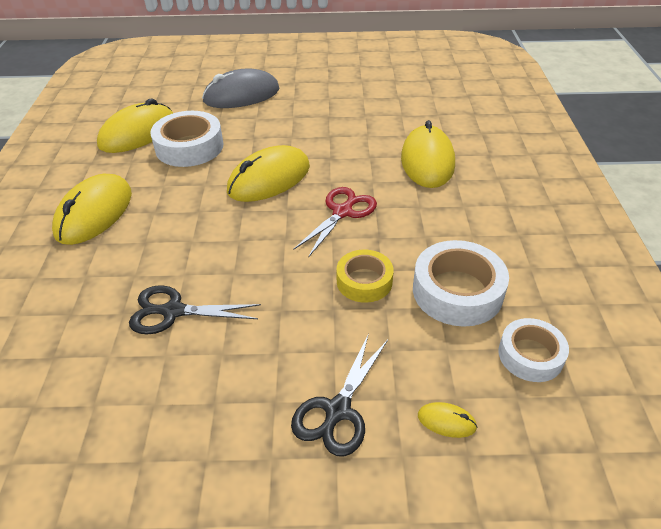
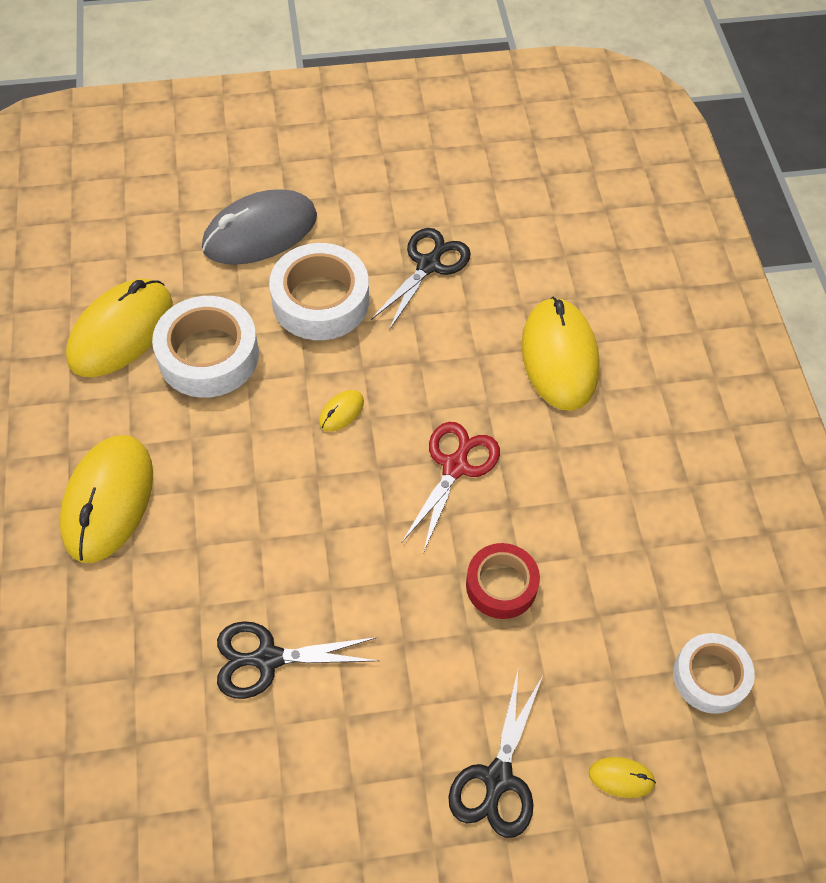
camera: 10 degrees left, 15 degrees up
(269, 179) = (341, 412): yellow mouse -> yellow mouse, size x0.41
(345, 114) = (428, 265): none -> black scissors
(364, 281) = (501, 585): yellow tape -> red tape
(457, 291) = (619, 589): white tape -> white tape (320, 300)

